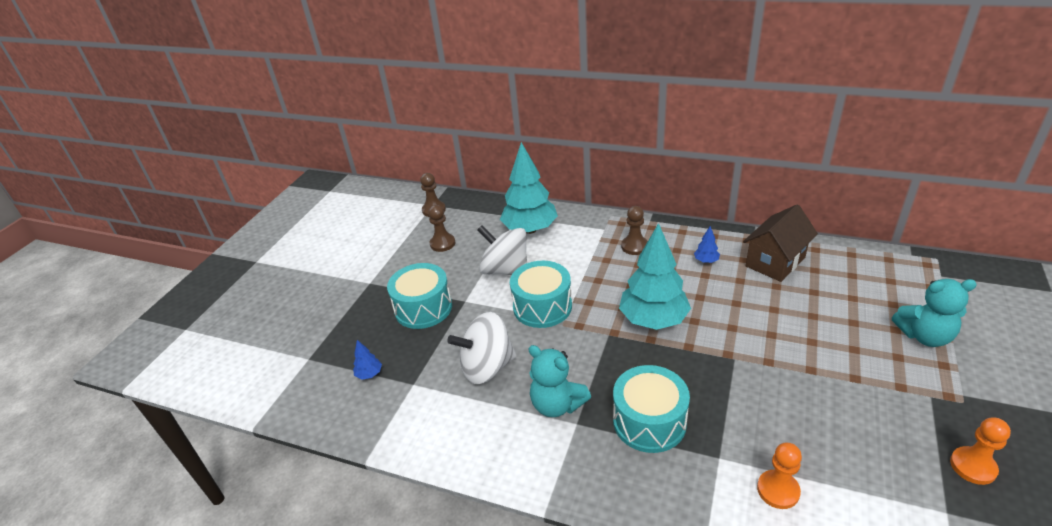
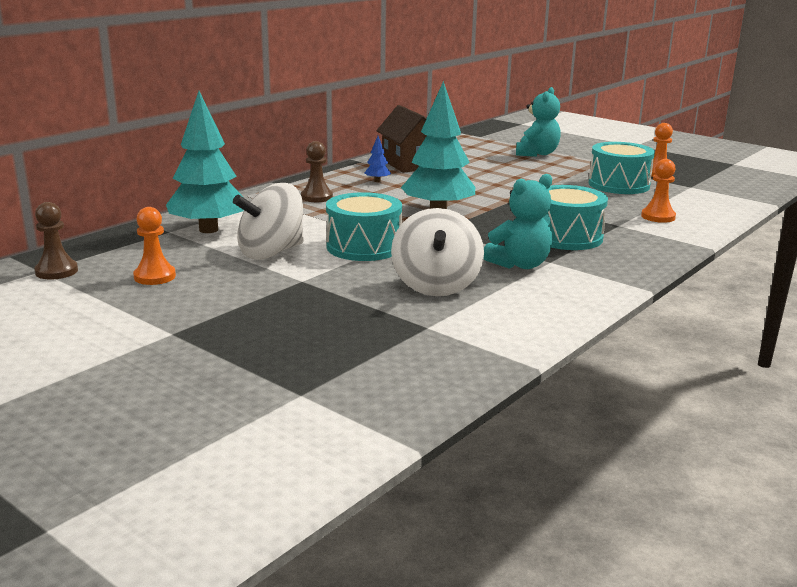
camera: 75 degrees left, 15 degrees down
(369, 374) = (382, 352): blue tree -> none
(423, 308) = (284, 304): turquoise drum -> turquoise drum (619, 185)
(442, 243) = (155, 276): brown pawn -> orange pawn

